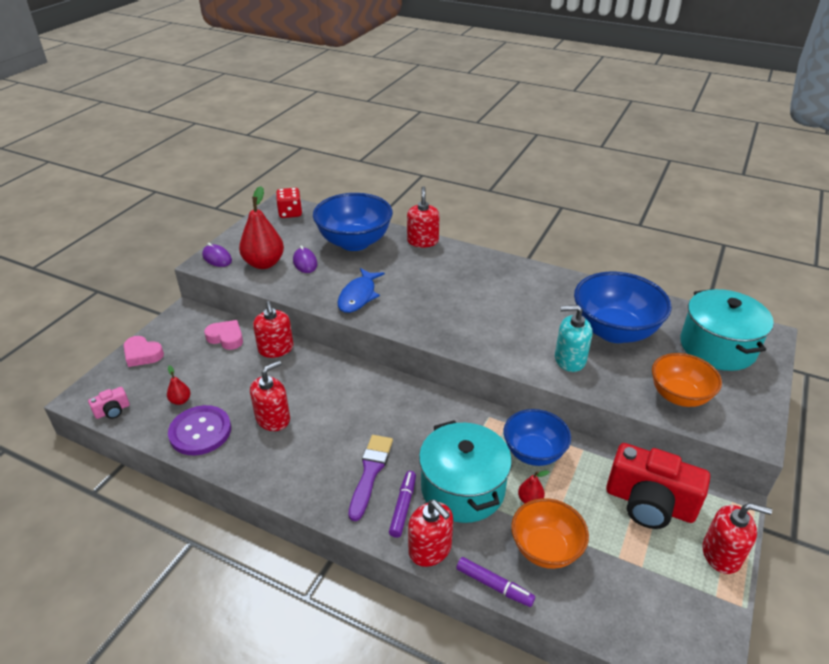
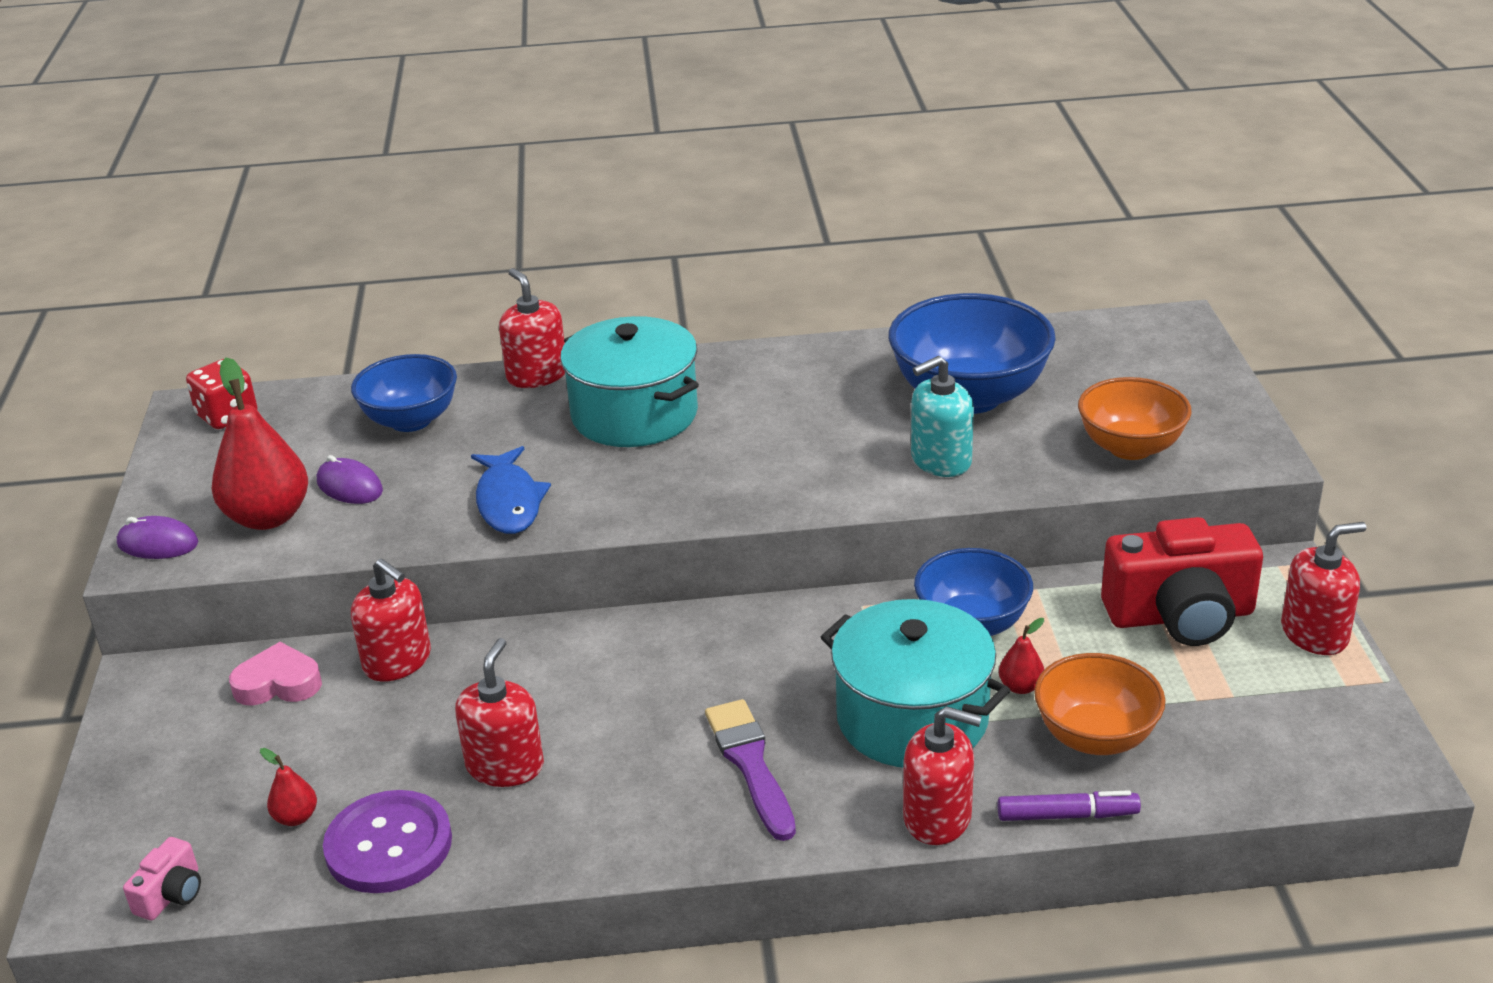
camera: 30 degrees left, 5 degrees down
(142, 354) = (130, 781): pink heart -> none
(354, 242) = (411, 420): blue bowl -> blue bowl, size x0.64
(403, 507) = (846, 784): purple marker -> none
(717, 347) = (1126, 363): turquoise pot -> turquoise pot (634, 414)

